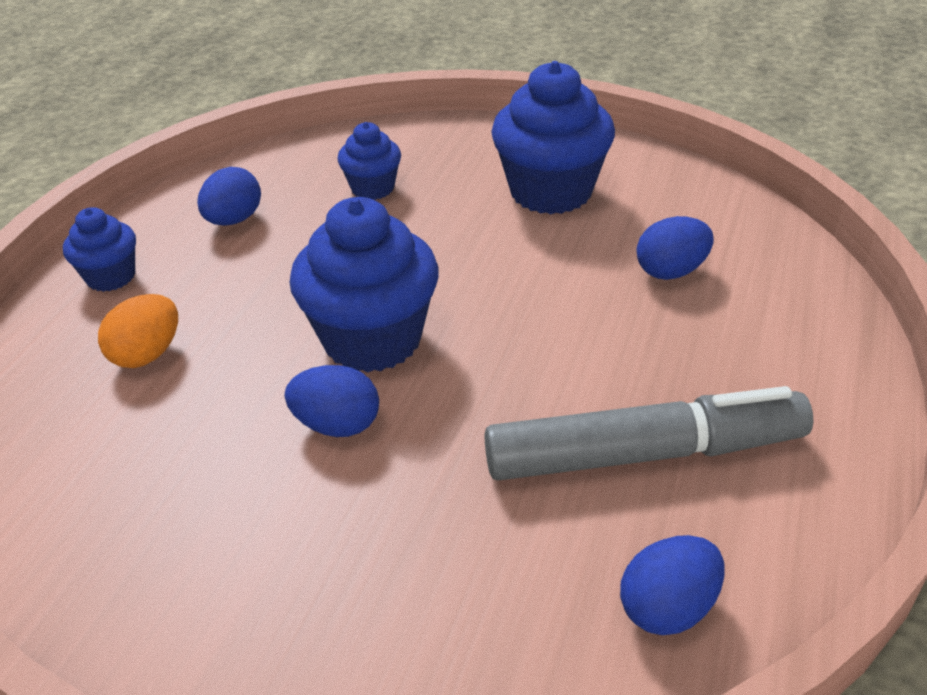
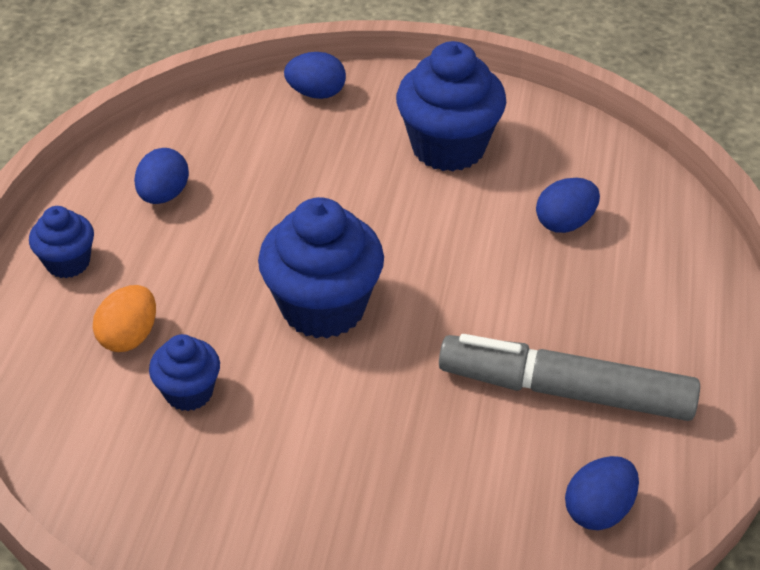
camera: 10 degrees left, 5 degrees up
(337, 425) = (313, 388): blue egg -> blue egg (316, 93)
(372, 188) = (284, 153): blue cupcake -> blue cupcake (189, 392)
(644, 454) = (565, 391): grey marker -> grey marker turned 150 degrees counterclockwise

